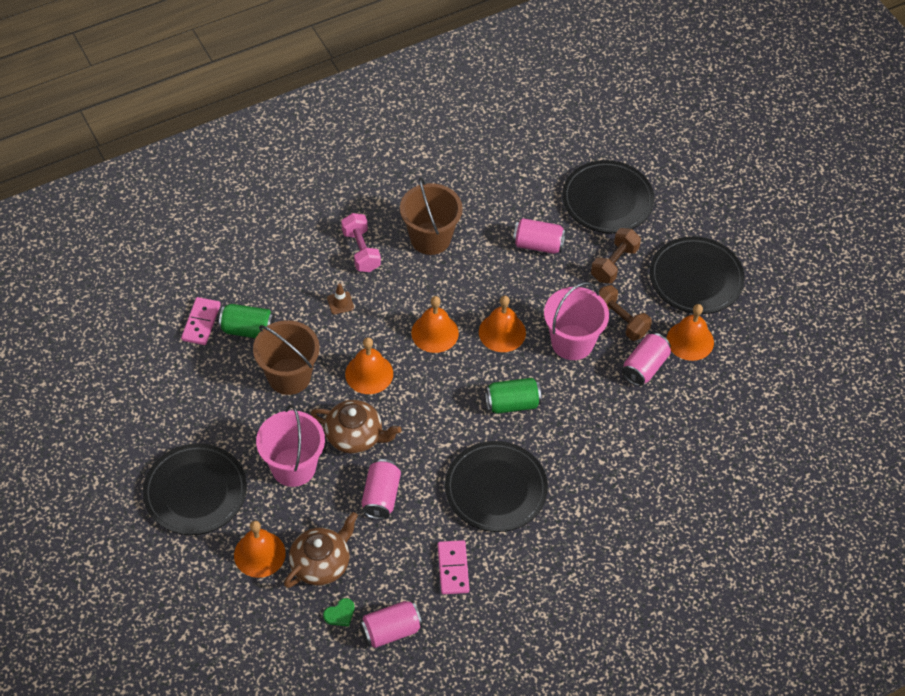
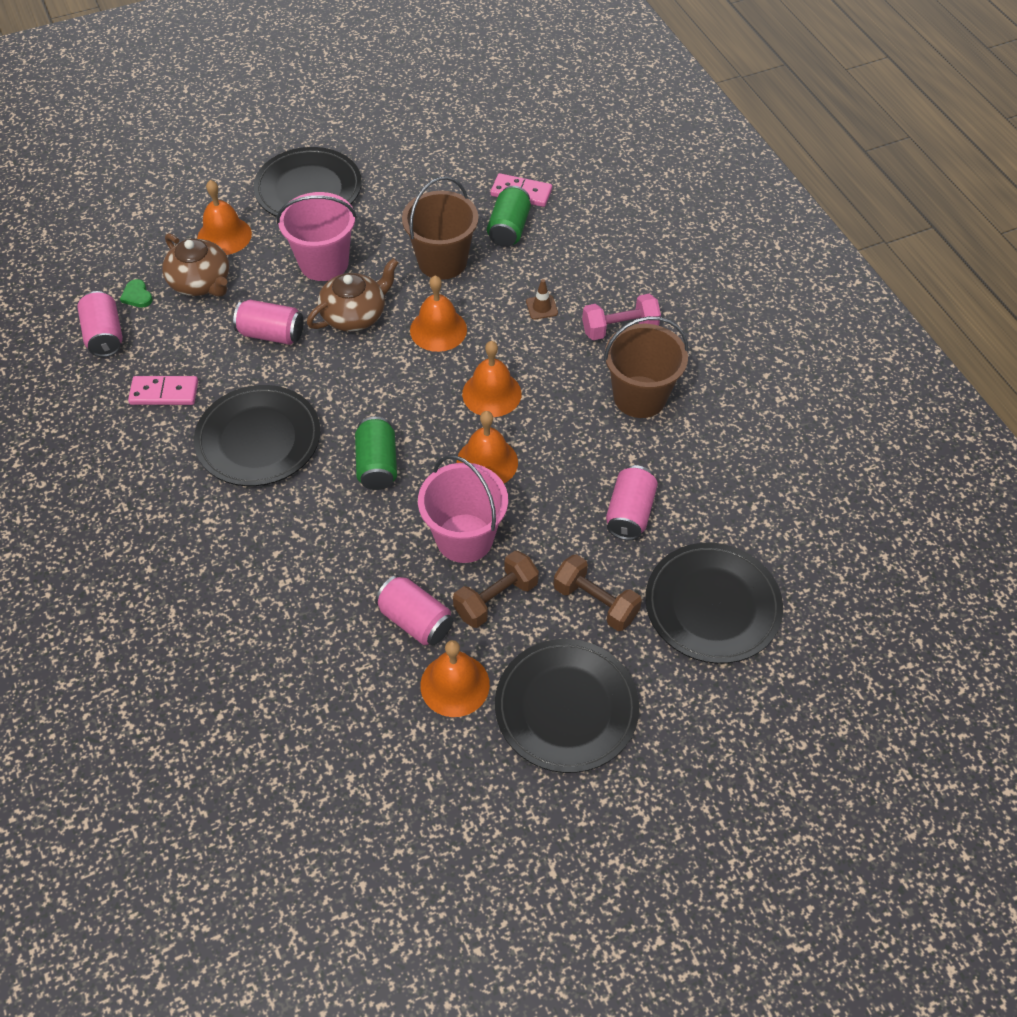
camera: 95 degrees right, 0 degrees up
(355, 436) = (355, 315): brown teapot -> brown teapot turned 150 degrees counterclockwise

